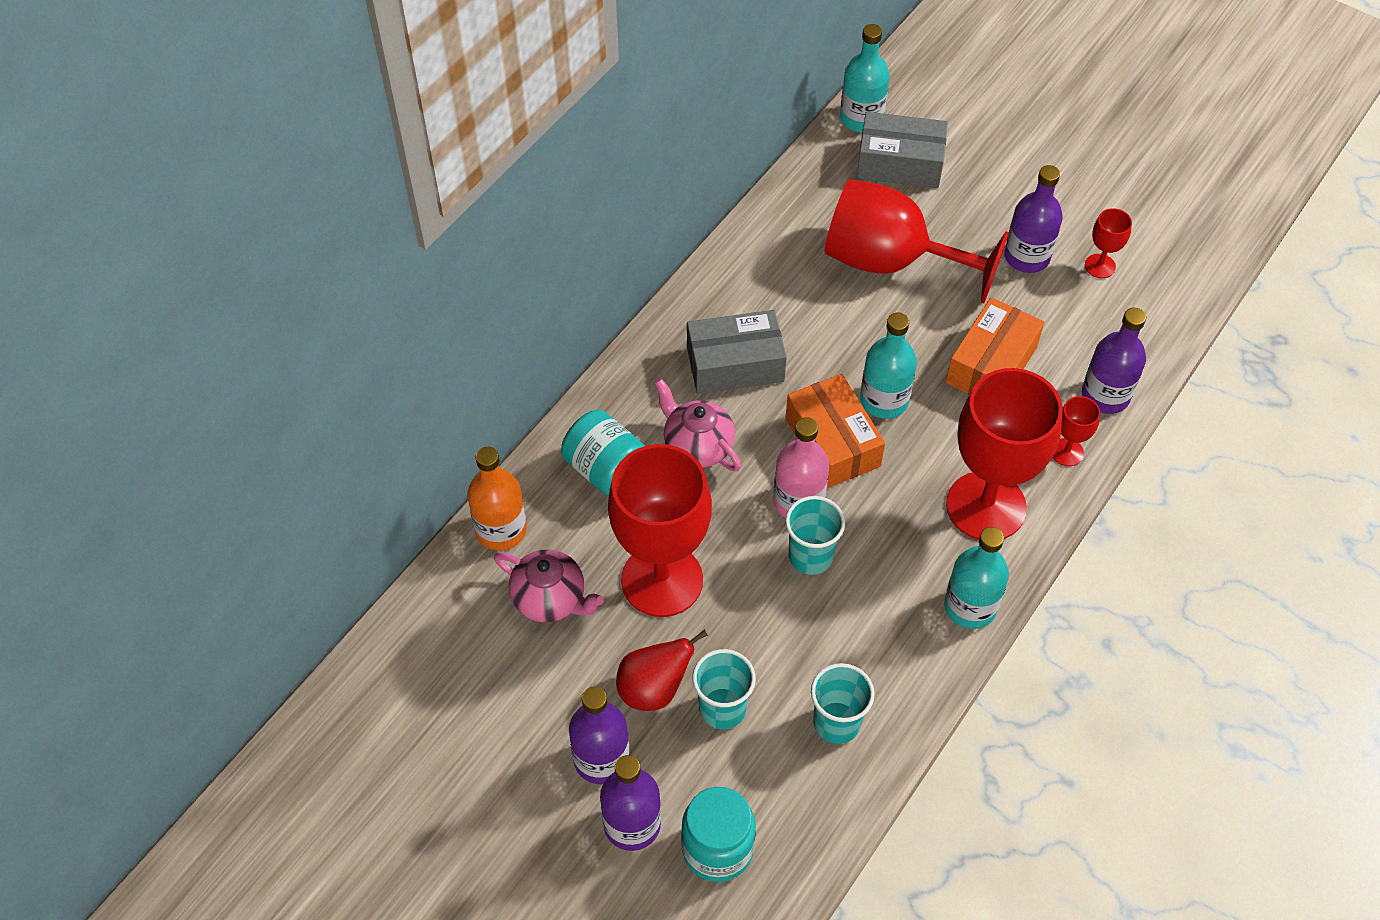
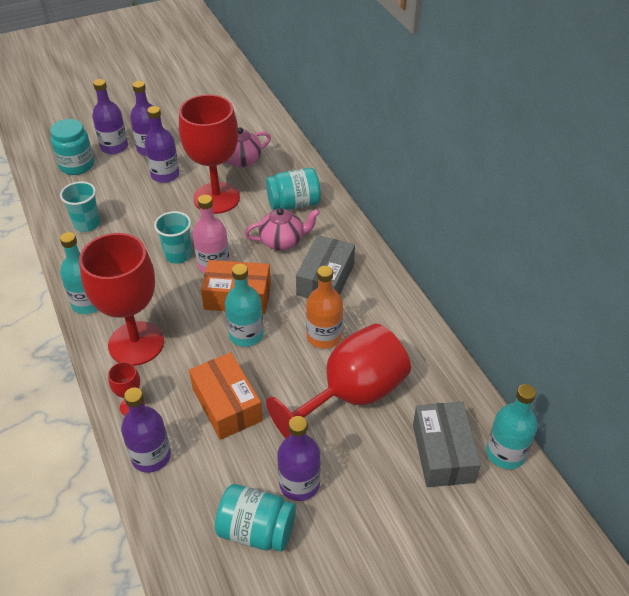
camera: 120 degrees right, 10 degrees down
(501, 529) = (292, 158): orange bottle -> orange bottle (324, 336)
(654, 689) = (165, 175): red pear -> purple bottle
(722, 708) = (133, 191): turquoise cup -> none
(899, 163) = (443, 453): grey box -> grey box turned 45 degrees counterclockwise
(1100, 266) = (256, 530): red goblet -> turquoise jar

